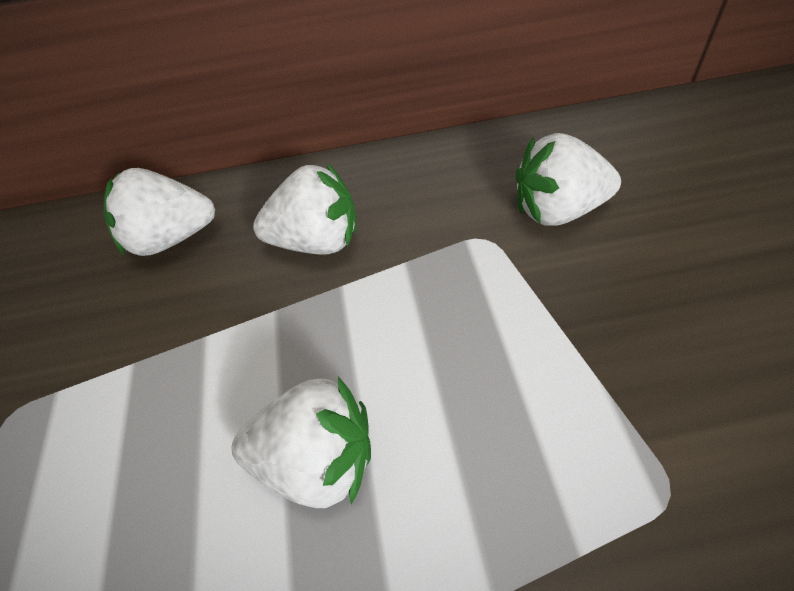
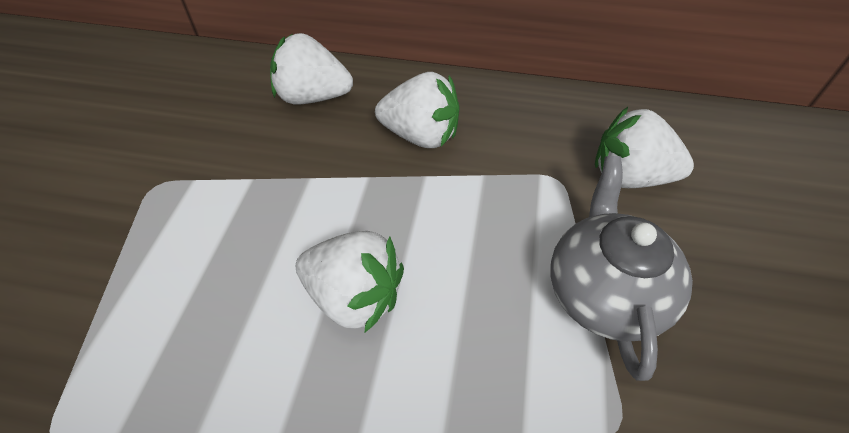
camera: 15 degrees right, 0 degrees up
(588, 346) = (604, 292): none -> grey teapot

